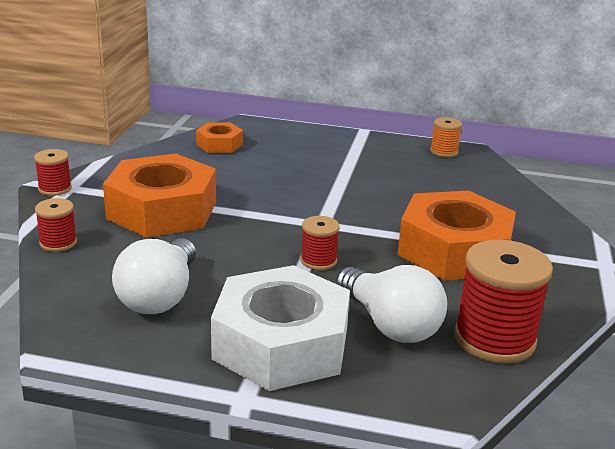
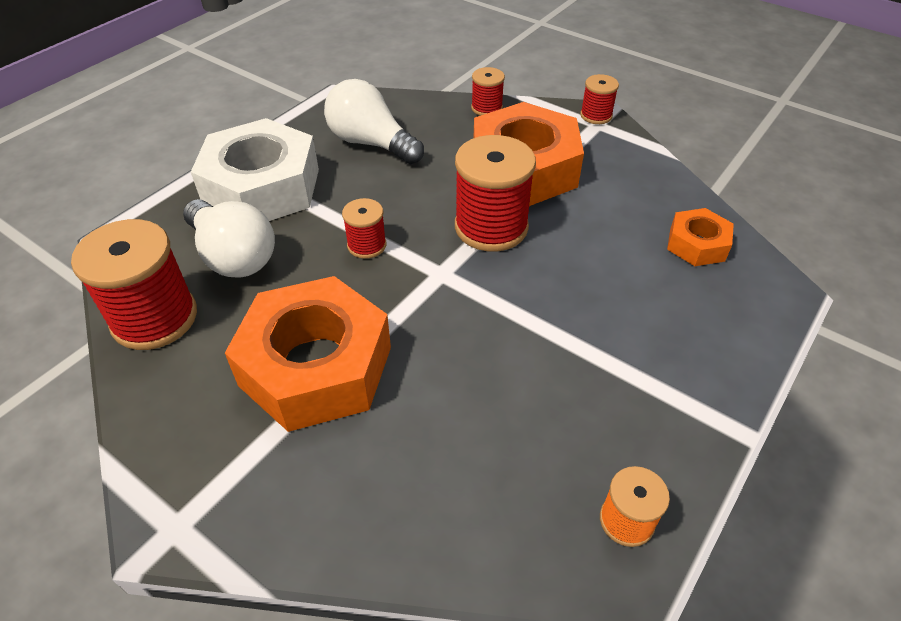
camera: 115 degrees right, 20 degrees up
(253, 213) = (491, 227): none -> red spool
(390, 325) = (233, 256): white light bulb -> white light bulb turned 120 degrees counterclockwise

